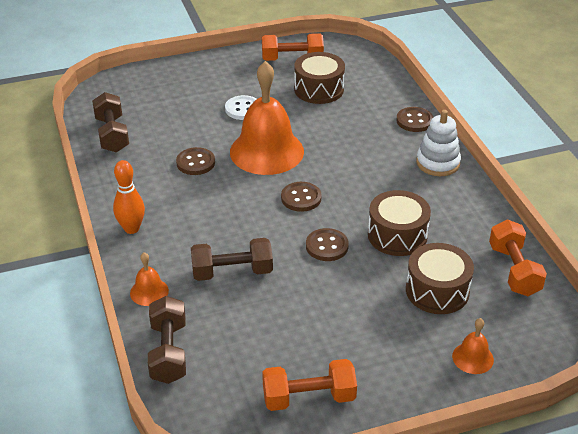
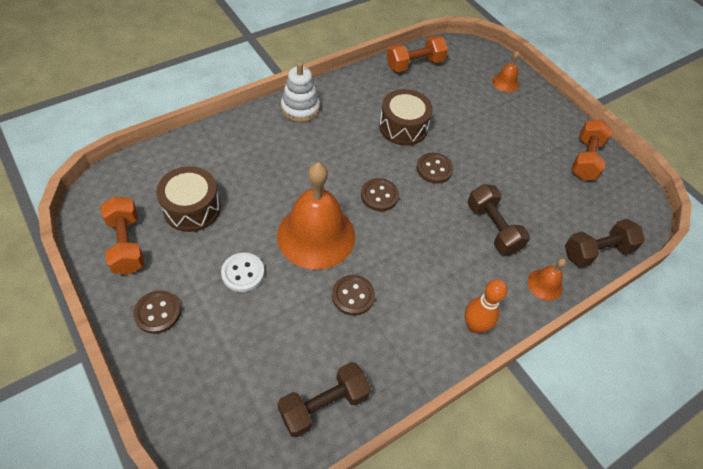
camera: 110 degrees left, 15 degrees up
(309, 398) = (585, 159): orange dumbbell -> orange dumbbell turned 45 degrees clockwise
(414, 121) = (238, 127): brown button -> brown button (158, 313)
(437, 291) = (453, 101): brown drum -> none

